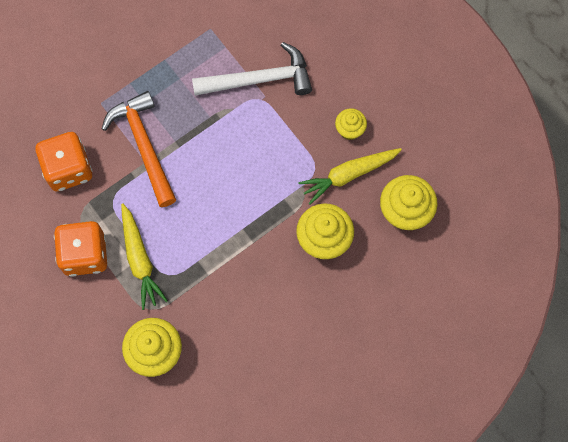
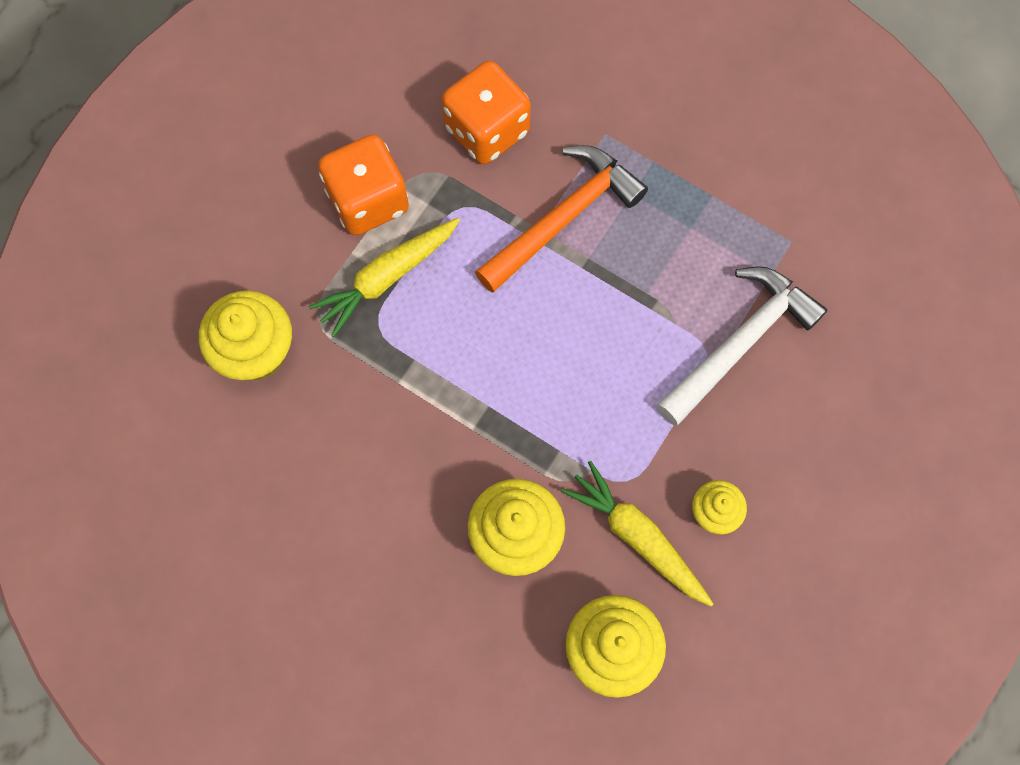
camera: 70 degrees right, 0 degrees up
(259, 79) = (739, 343): white hammer -> white hammer turned 105 degrees counterclockwise

